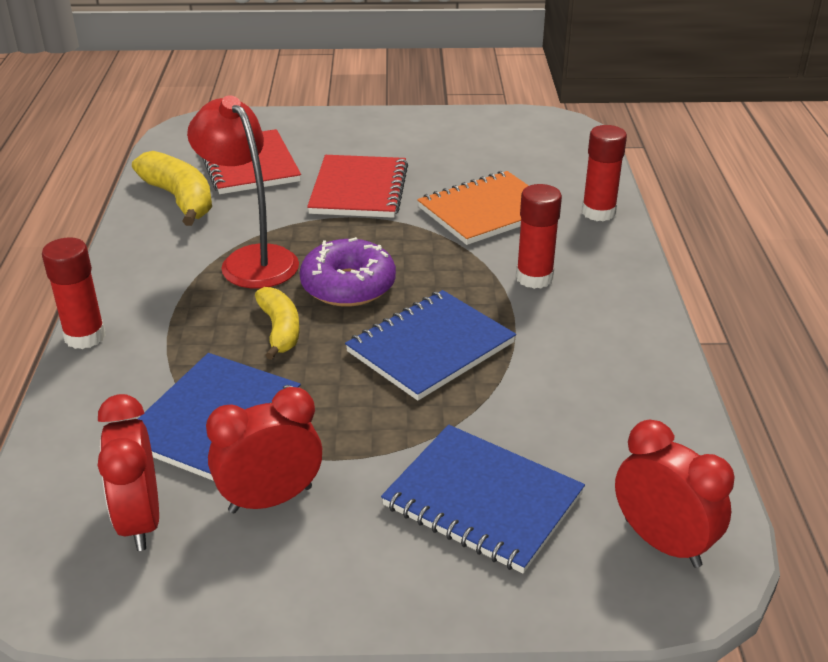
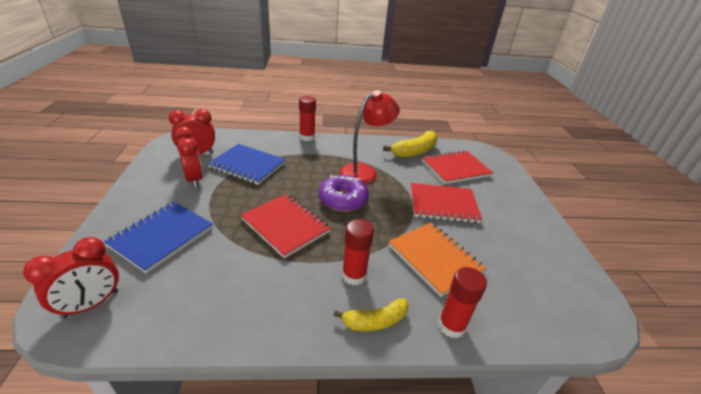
camera: 85 degrees right, 0 degrees up
(280, 330) = (306, 180): yellow banana -> yellow banana (375, 321)
(430, 347) = (285, 226): blue notebook -> red notebook

